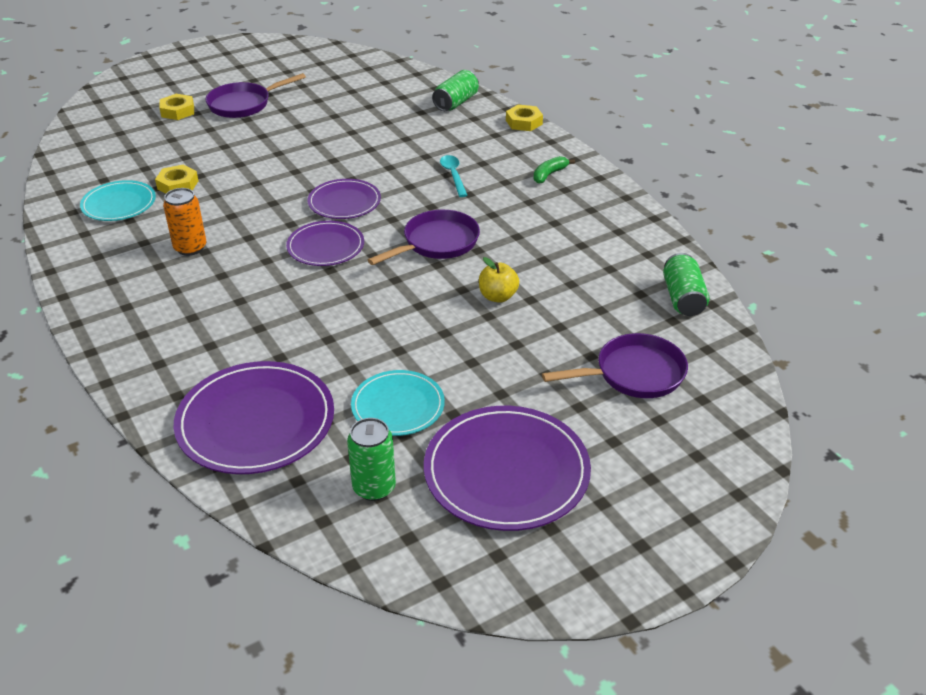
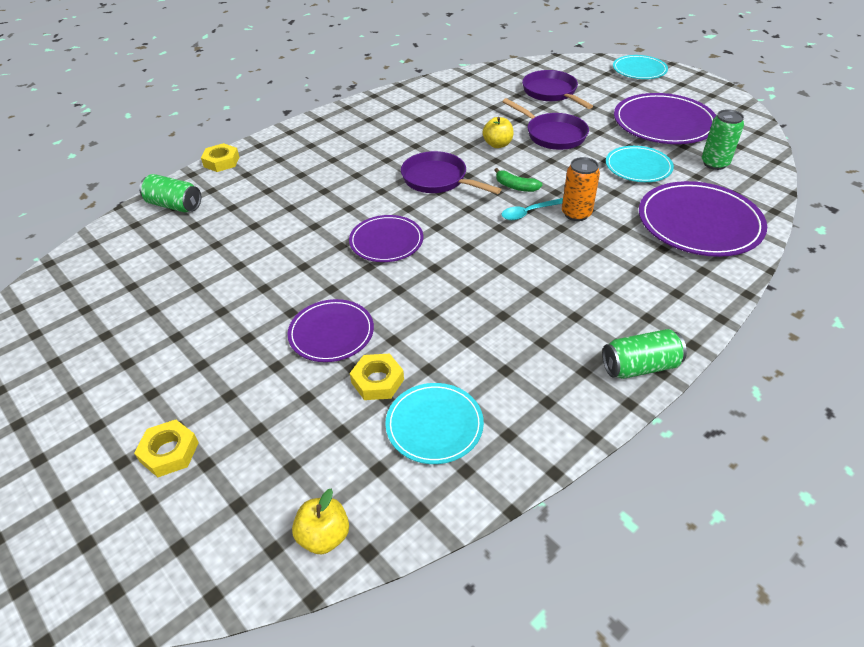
camera: 100 degrees left, 5 degrees up
(73, 159) = (324, 536): none -> yellow apple
(190, 248) = (501, 327): orange can -> orange can (576, 214)
(243, 104) = (155, 380): purple pan -> purple pan (552, 135)
(325, 246) = (465, 237): purple plate -> purple plate (331, 333)
(453, 175) = (325, 187): turquoise spoon -> turquoise spoon (529, 212)
(549, 174) = (317, 140): green banana -> green banana (515, 186)
(683, 298) = (467, 82): green can -> green can (640, 366)
(707, 503) = (639, 70): none -> turquoise plate

